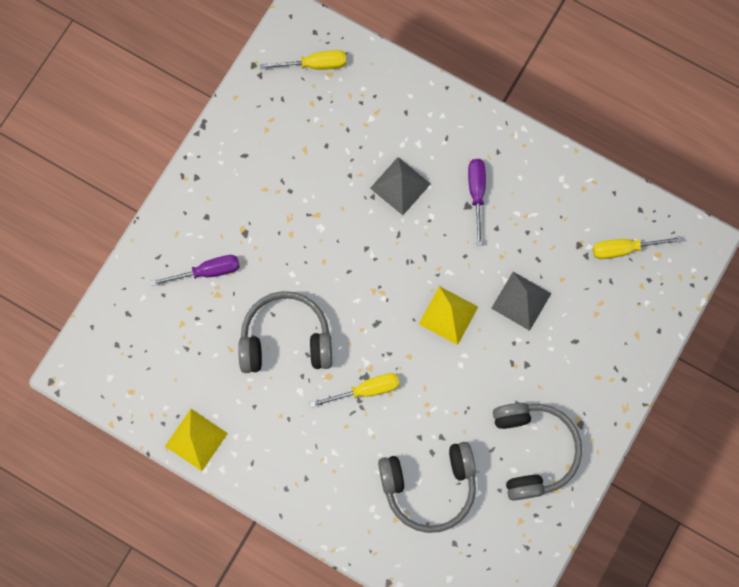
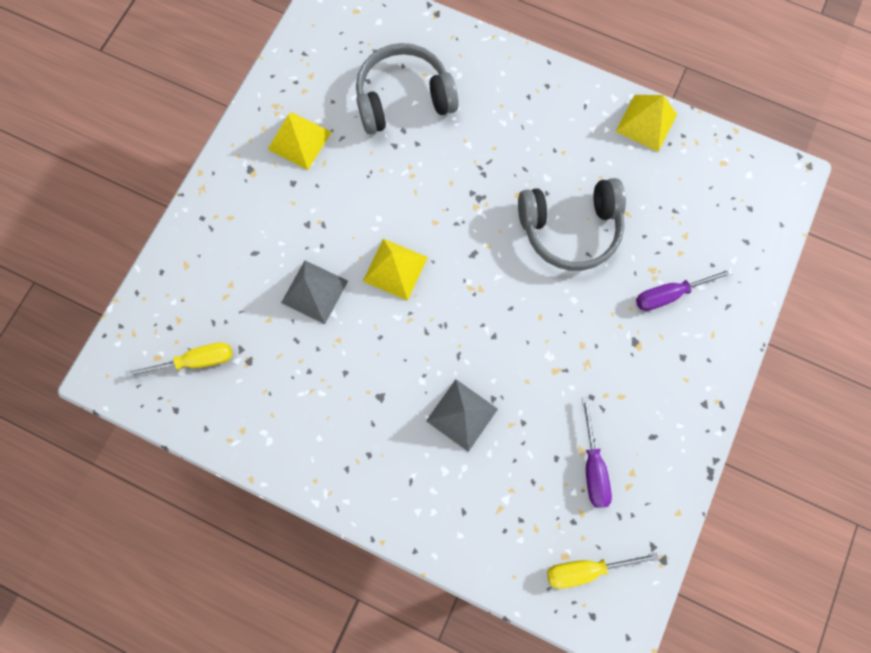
camera: 175 degrees right, 0 degrees up
(365, 390) = (477, 184): yellow screwdriver -> none
(476, 194) = (370, 412): purple screwdriver -> purple screwdriver (592, 465)
(532, 450) = (299, 140): grey headphones -> yellow pyramid

